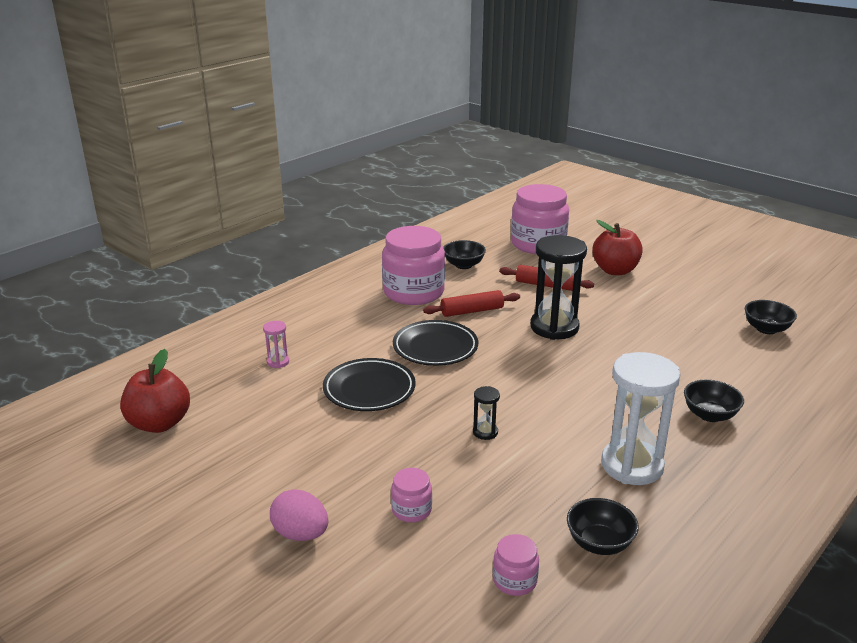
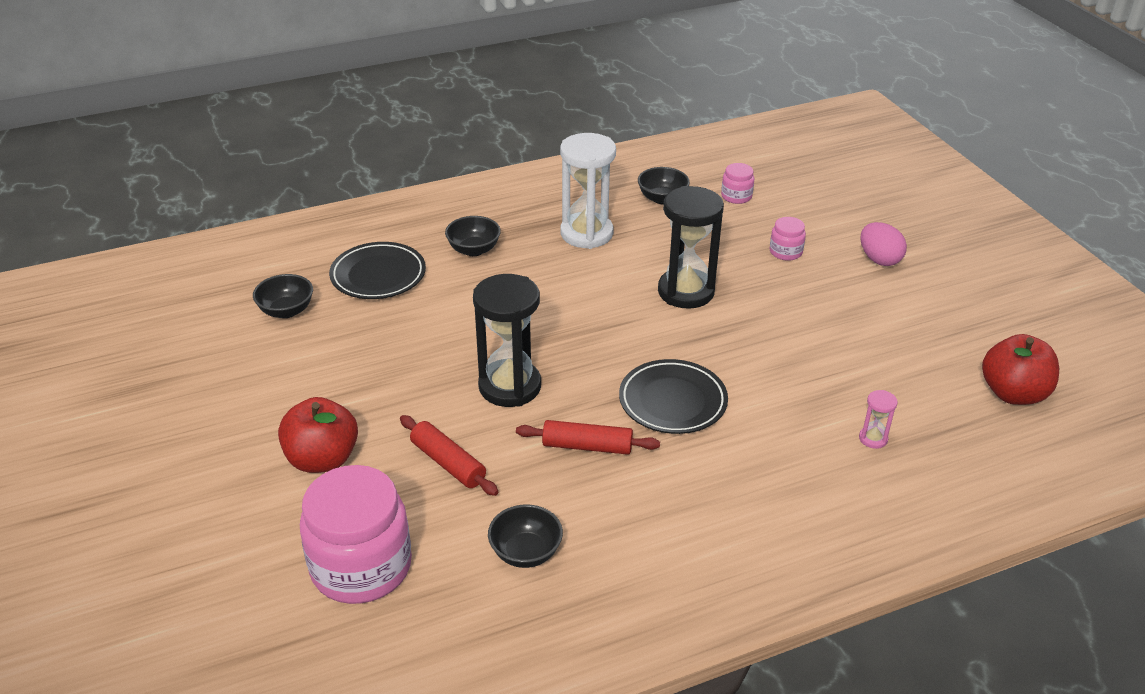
camera: 155 degrees left, 10 degrees up
(369, 389) = (776, 368): black plate -> black plate (378, 275)
(413, 292) = (643, 512): pink jar -> none
(485, 432) = (686, 292): black hourglass -> black hourglass, size x2.31

